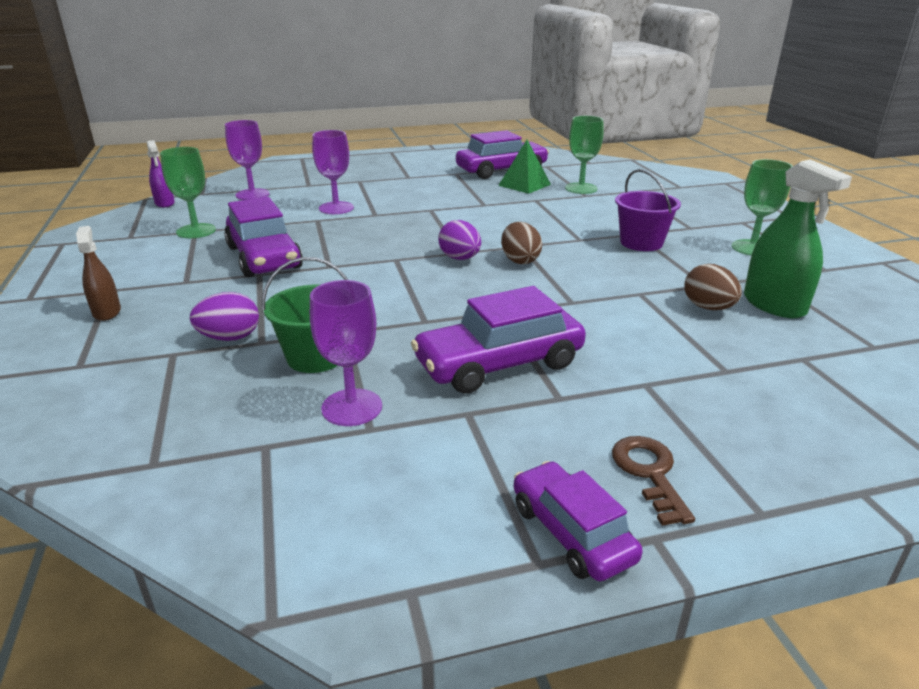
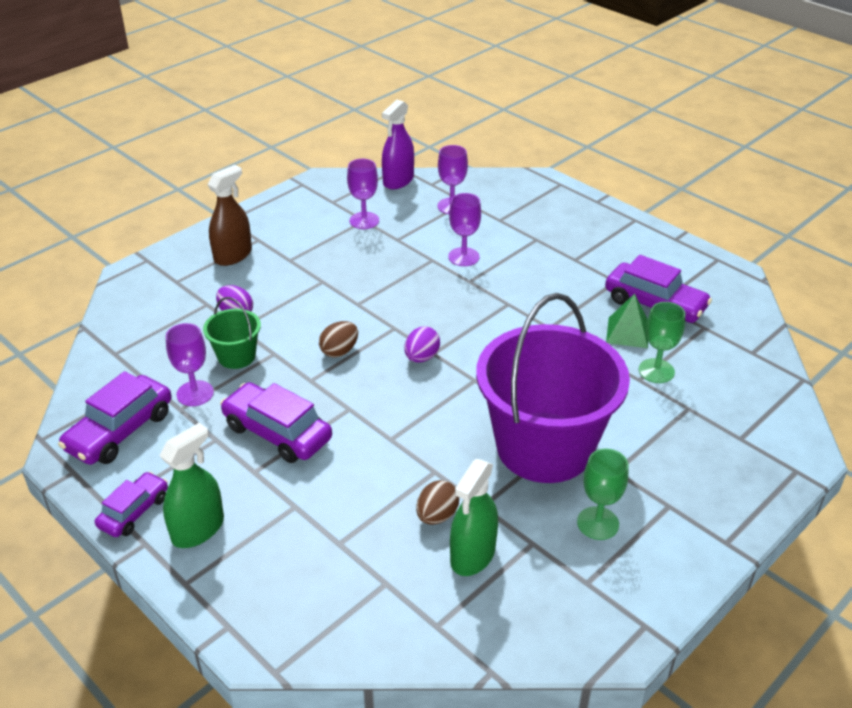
camera: 60 degrees right, 10 degrees up
(107, 312) = (233, 255): brown spray bottle -> brown spray bottle, size x1.68
(165, 203) = (398, 180): purple spray bottle -> purple spray bottle, size x1.68
(196, 231) = (364, 220): green goblet -> purple goblet
(264, 257) = (347, 270): purple car -> purple car (120, 431)
(520, 260) = (444, 389): brown egg -> brown egg (339, 351)
(641, 243) = (544, 447): purple bucket -> purple bucket, size x2.33
(649, 473) = (198, 529): brown key -> green spray bottle

